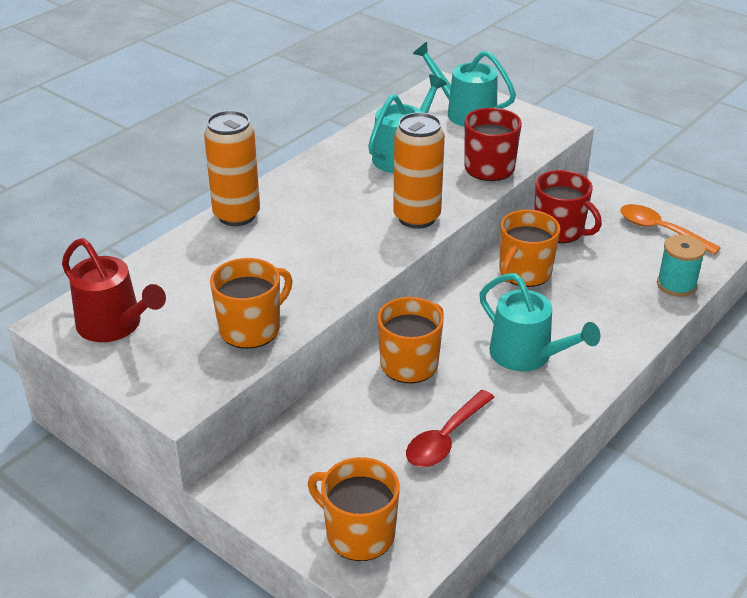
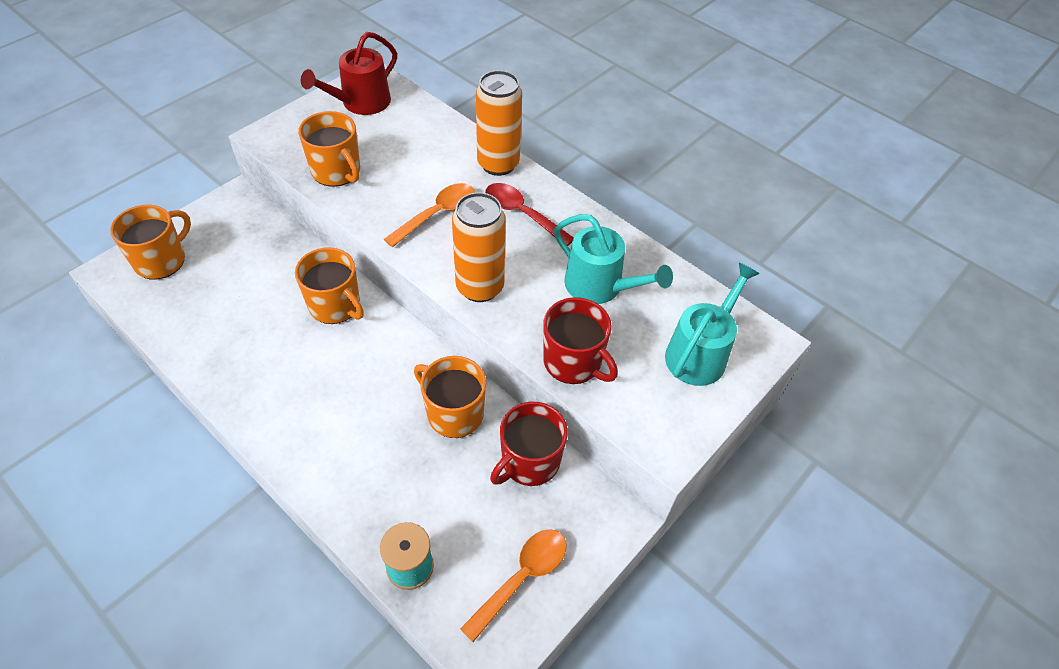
camera: 90 degrees right, 15 degrees up
(318, 249) = (437, 214): none -> orange spoon
(445, 439) = (237, 320): red spoon -> red spoon (522, 214)
(527, 355) = (324, 394): turquoise watering can -> none

